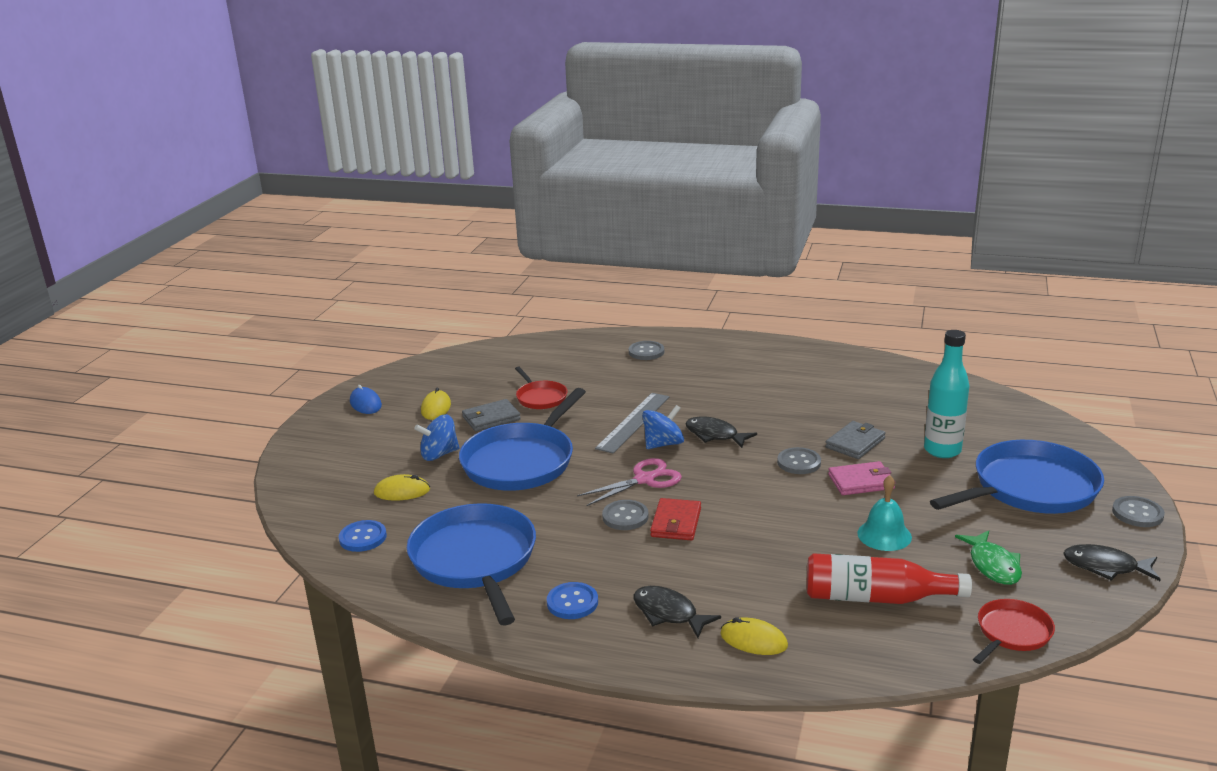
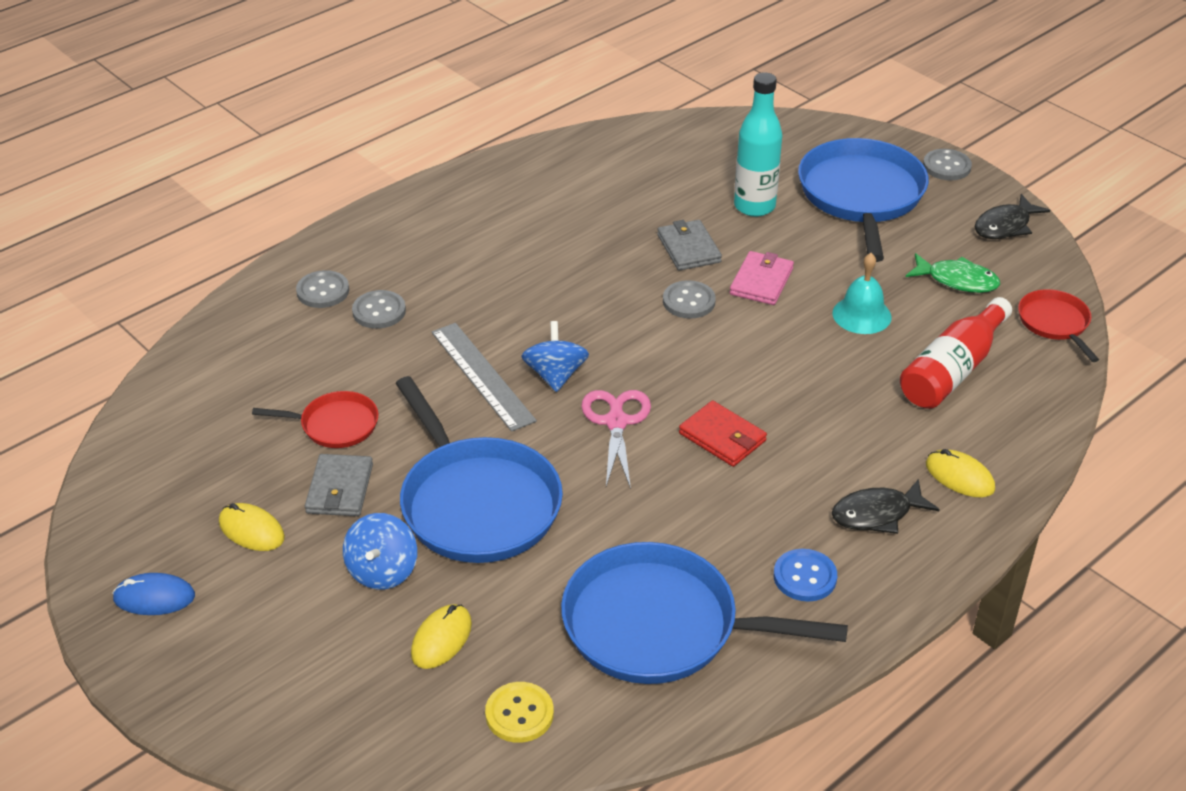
camera: 60 degrees left, 15 degrees up
(363, 537) = (519, 714): blue button -> yellow button
(625, 517) = (677, 469): grey button -> grey button (379, 311)
(715, 435) = (576, 330): black fish -> none
(753, 640) = (959, 476): yellow mouse -> yellow mouse turned 75 degrees clockwise

